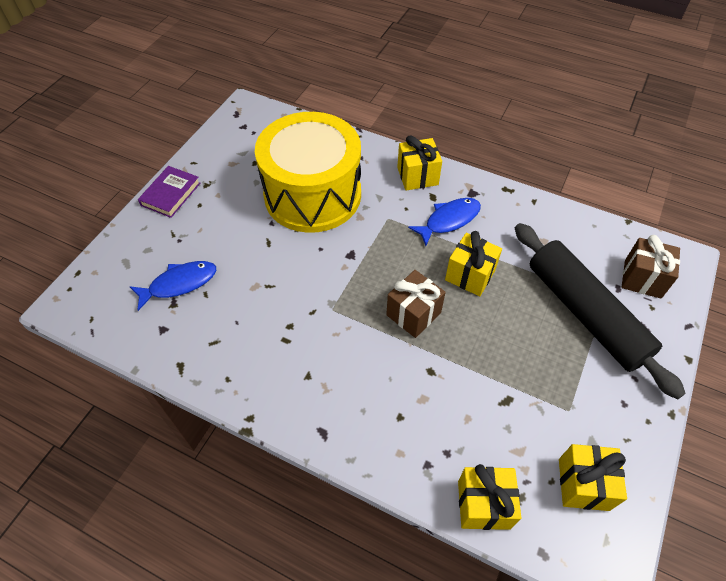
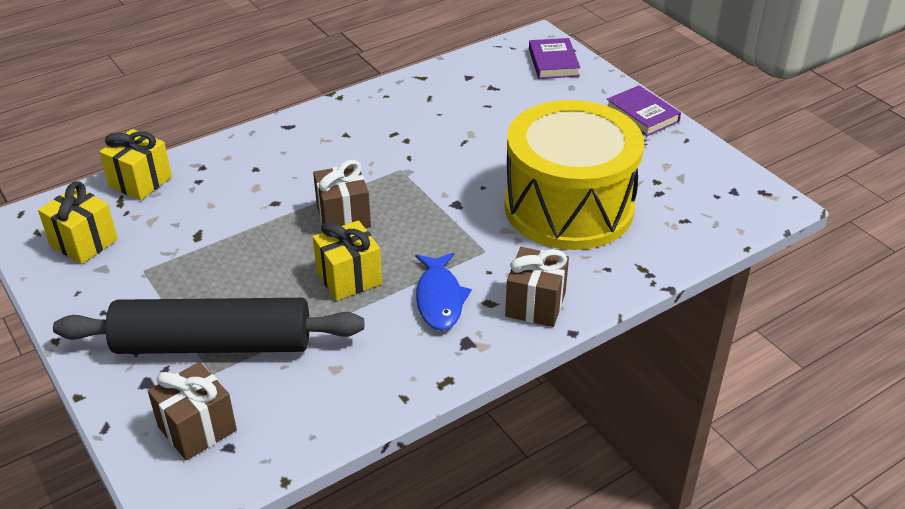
camera: 120 degrees right, 15 degrees down
(109, 277) = (553, 62): none -> purple book
(179, 284) = (512, 94): blue fish -> none
(417, 176) = (535, 304): yellow gift -> brown gift

